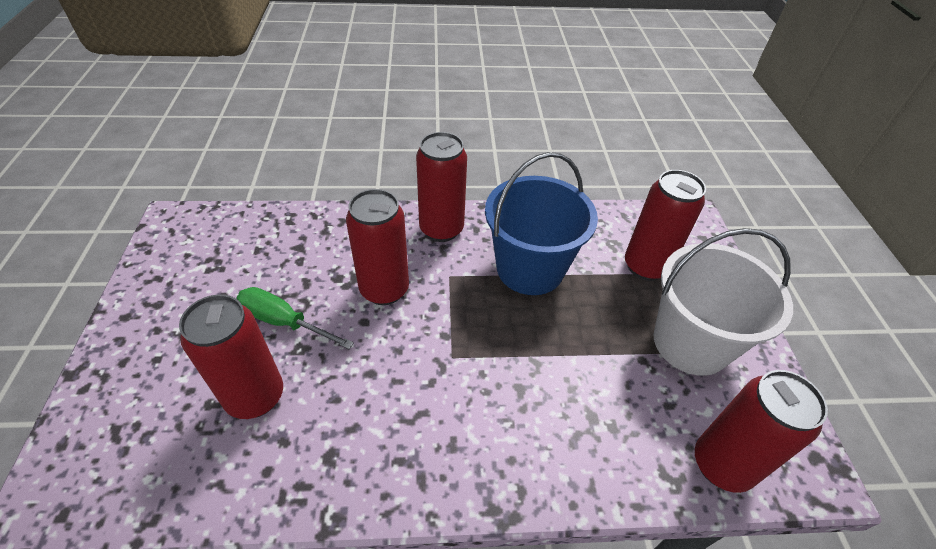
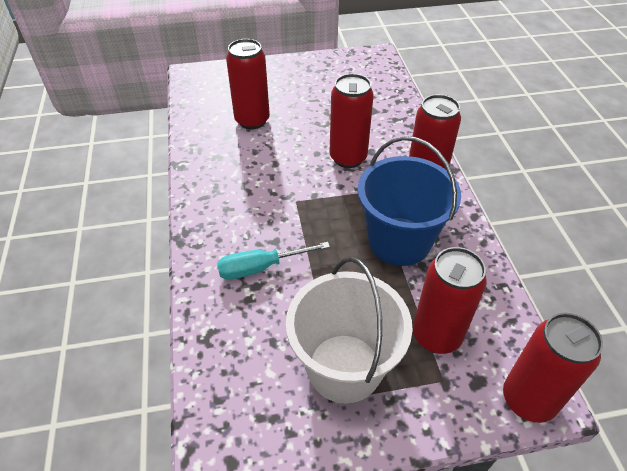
camera: 85 degrees right, 0 degrees up
(283, 322) = (307, 118): green screwdriver -> none
(564, 409) = (260, 268): none -> turquoise screwdriver
(721, 465) = (220, 375): red can -> red can (528, 400)

